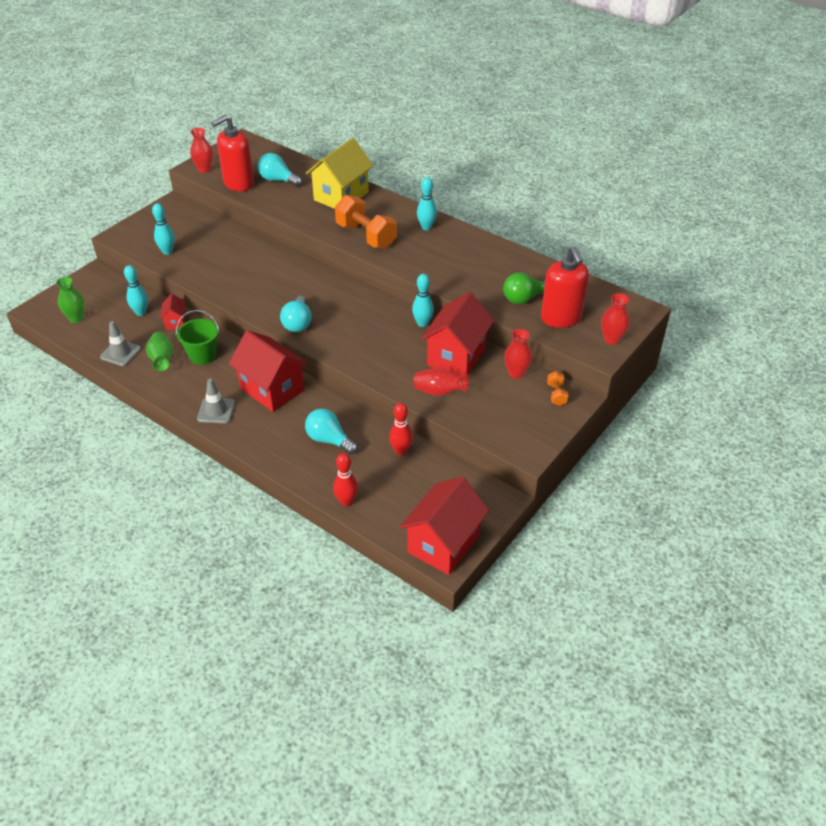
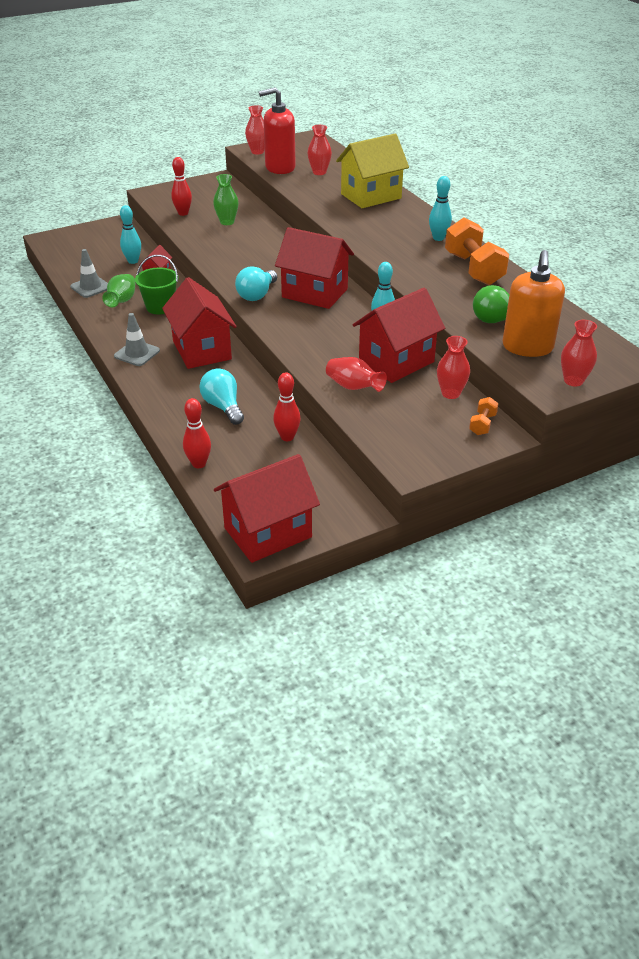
camera: 25 degrees right, 5 degrees down
(76, 318) = (75, 252): green vase -> green vase (227, 222)
(167, 251) = (183, 213): turquoise bowling pin -> red bowling pin
(278, 180) = (319, 172): turquoise light bulb -> red vase
(346, 307) = (315, 293): none -> red house
(366, 236) = (370, 232): orange dumbbell -> orange dumbbell (473, 269)
(561, 318) = (527, 347): red soap dispenser -> orange soap dispenser

